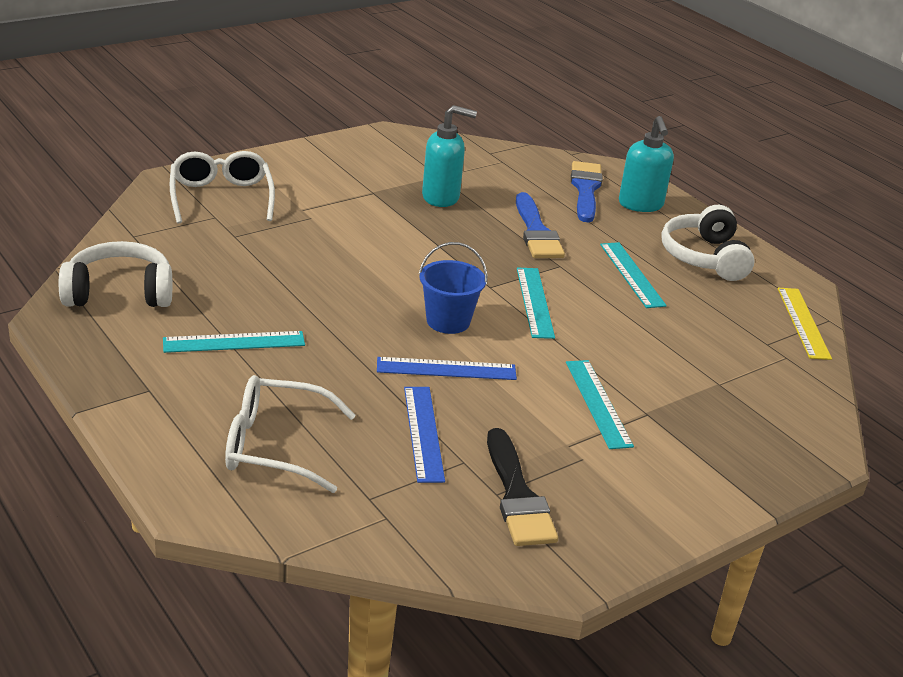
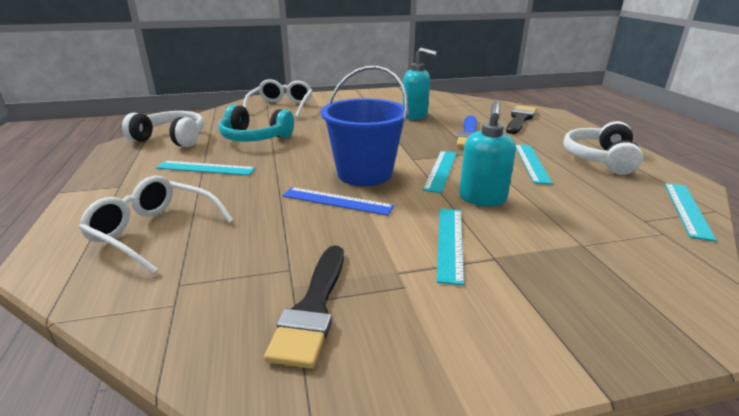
camera: 25 degrees right, 5 degrees down
(246, 274) = (255, 138): none -> turquoise headphones
(423, 433) = (276, 241): blue ruler -> none
(448, 321) = (364, 174): blue bucket -> blue bucket, size x1.64
(585, 189) = (520, 119): blue brush -> black brush
(640, 205) = (558, 129): turquoise soap dispenser -> turquoise soap dispenser (482, 199)
(803, 323) = (687, 209): yellow ruler -> turquoise ruler

